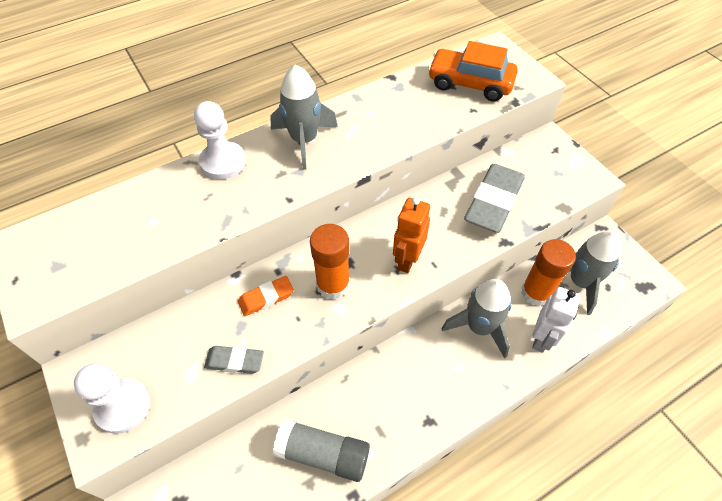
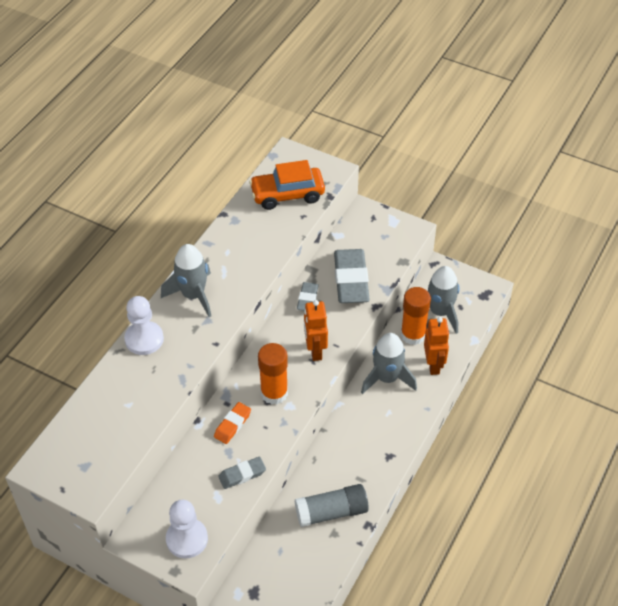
camera: 30 degrees left, 5 degrees down
(434, 201) = (307, 299): none -> grey eraser
(541, 338) = (433, 365): white robot -> orange robot

